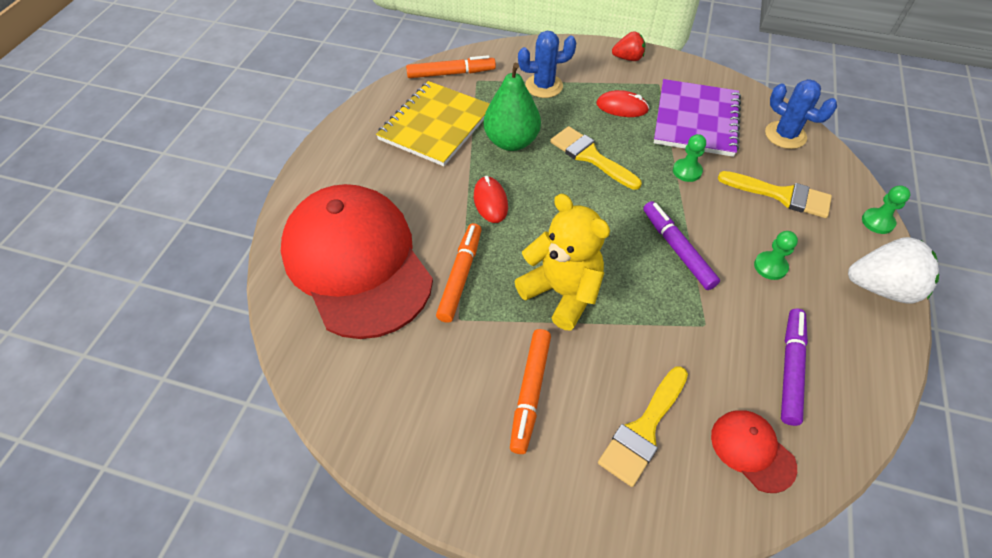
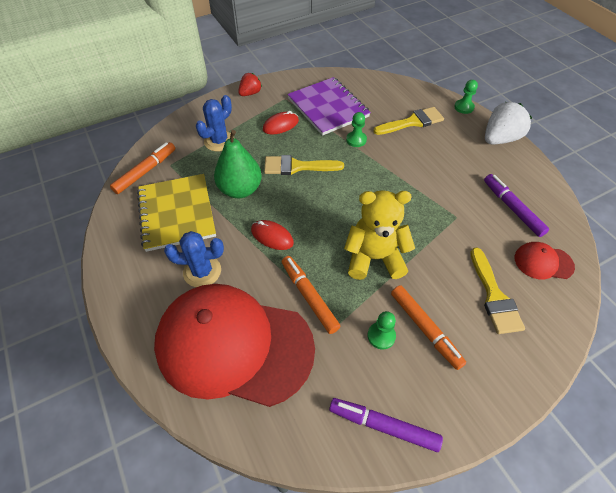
camera: 45 degrees left, 0 degrees up
(677, 249) = (400, 187): purple marker -> purple marker (383, 426)
(770, 266) = (448, 163): green pawn -> green pawn (381, 336)
(785, 135) = (379, 88): blue cactus -> blue cactus (202, 271)

